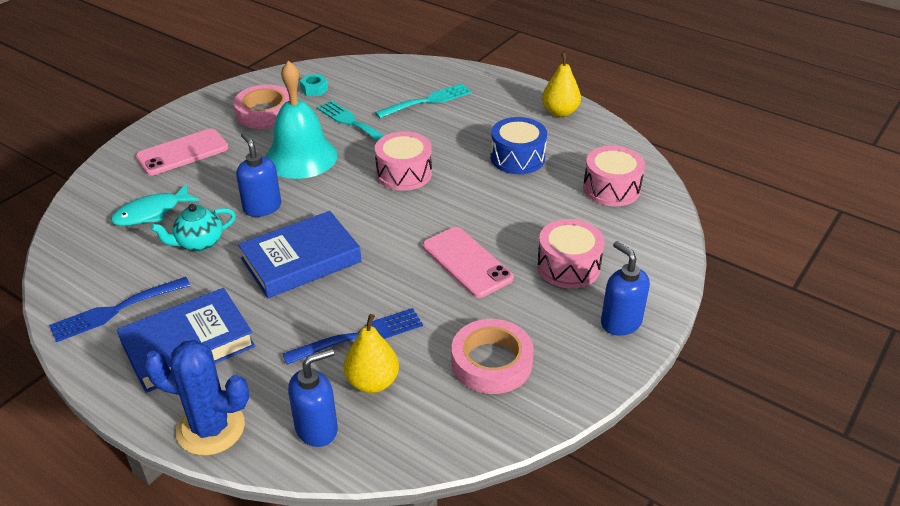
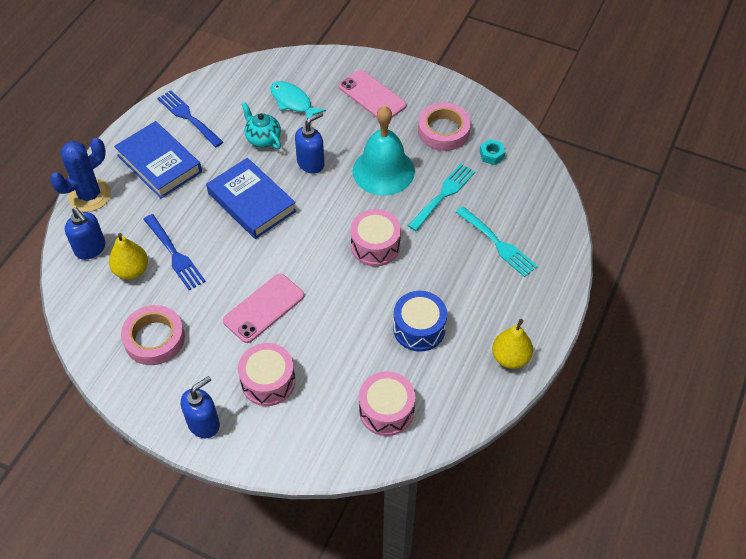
camera: 80 degrees right, 15 degrees up
(210, 428) = (89, 195): blue cactus -> blue cactus turned 45 degrees clockwise

